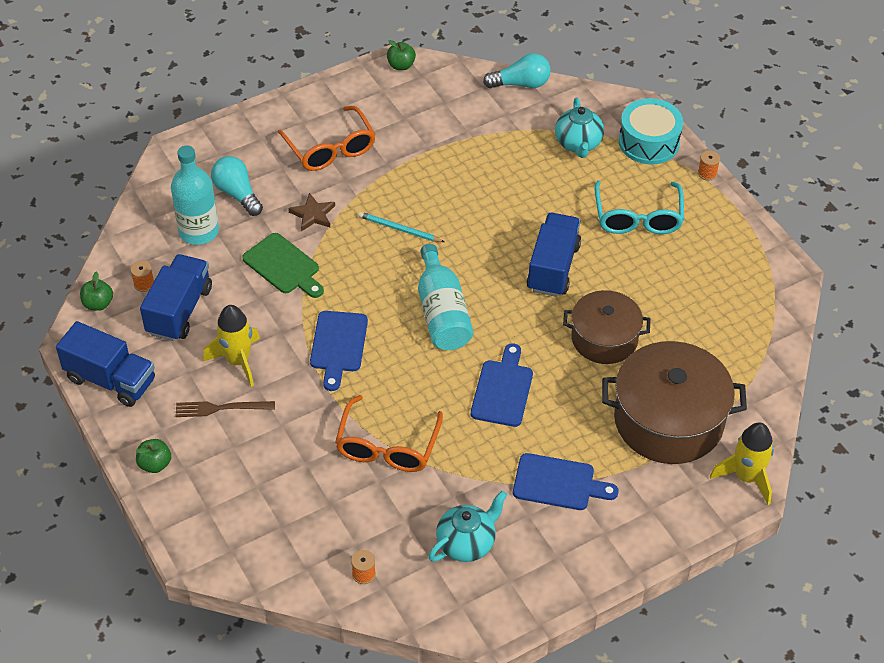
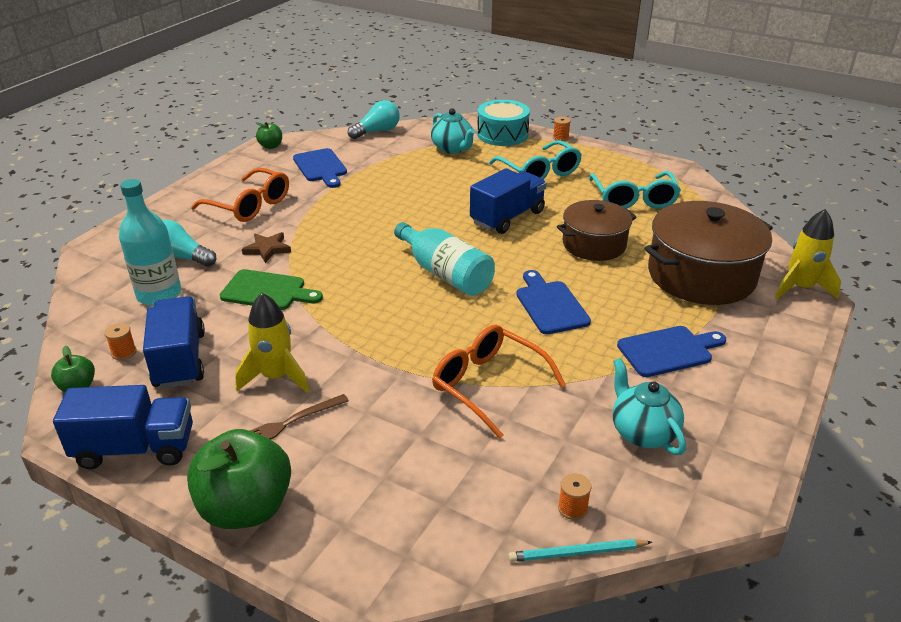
camera: 30 degrees left, 15 degrees down
(155, 464) = (246, 508): green apple -> green apple, size x2.11
(338, 345) = (370, 328): blue cutting board -> blue cutting board (321, 167)
(387, 445) = (489, 385): orange glasses -> orange glasses turned 150 degrees clockwise
(399, 229) = (356, 234): turquoise pencil -> turquoise pencil (577, 553)
(466, 543) = (642, 432): turquoise teapot -> turquoise teapot turned 45 degrees counterclockwise
(553, 267) = (507, 217): blue truck -> blue truck turned 60 degrees clockwise
(699, 297) = (633, 199): none -> turquoise glasses

